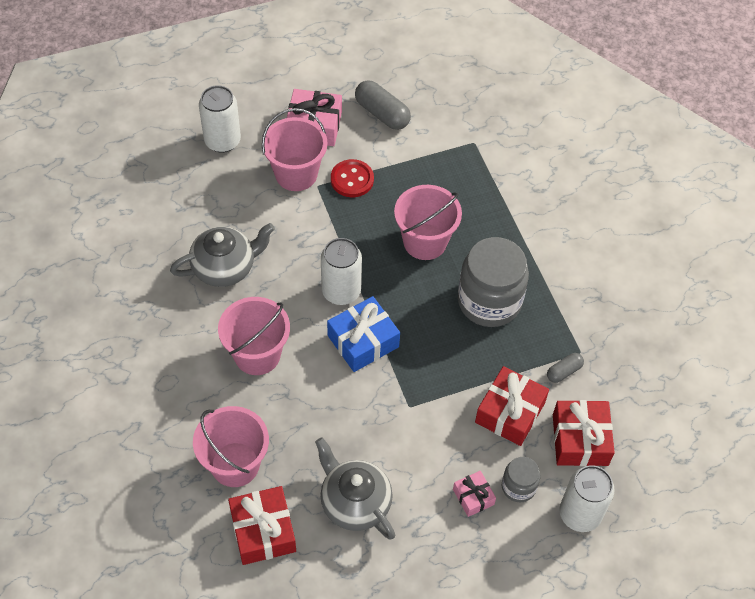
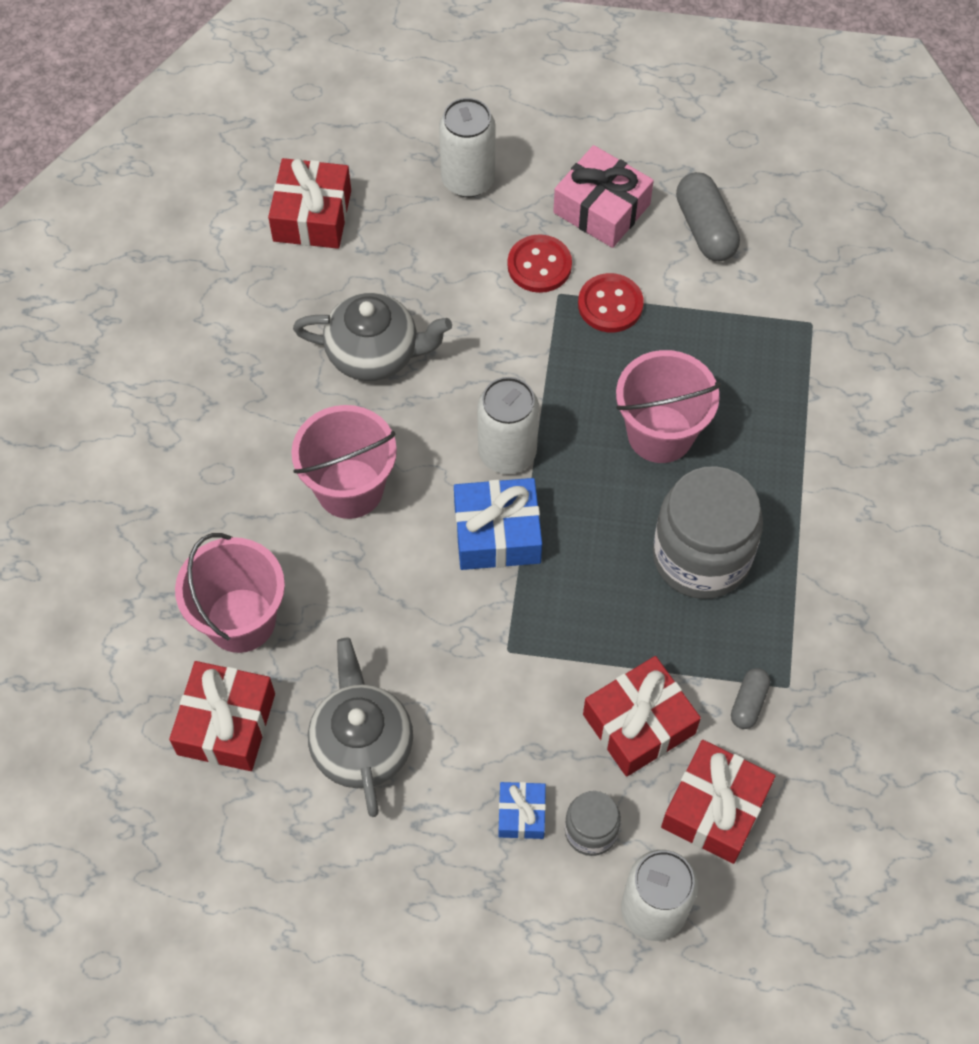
camera: 30 degrees right, 5 degrees up
(136, 201) = (312, 215): none -> red gift
(296, 174) = (539, 265): pink bucket -> red button
(473, 497) = (521, 814): pink gift -> blue gift
(564, 371) = (748, 703): grey capsule -> grey capsule turned 60 degrees counterclockwise

